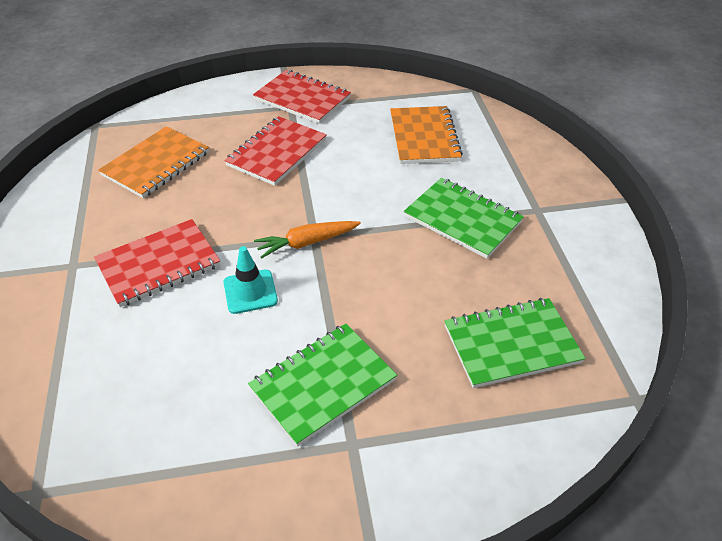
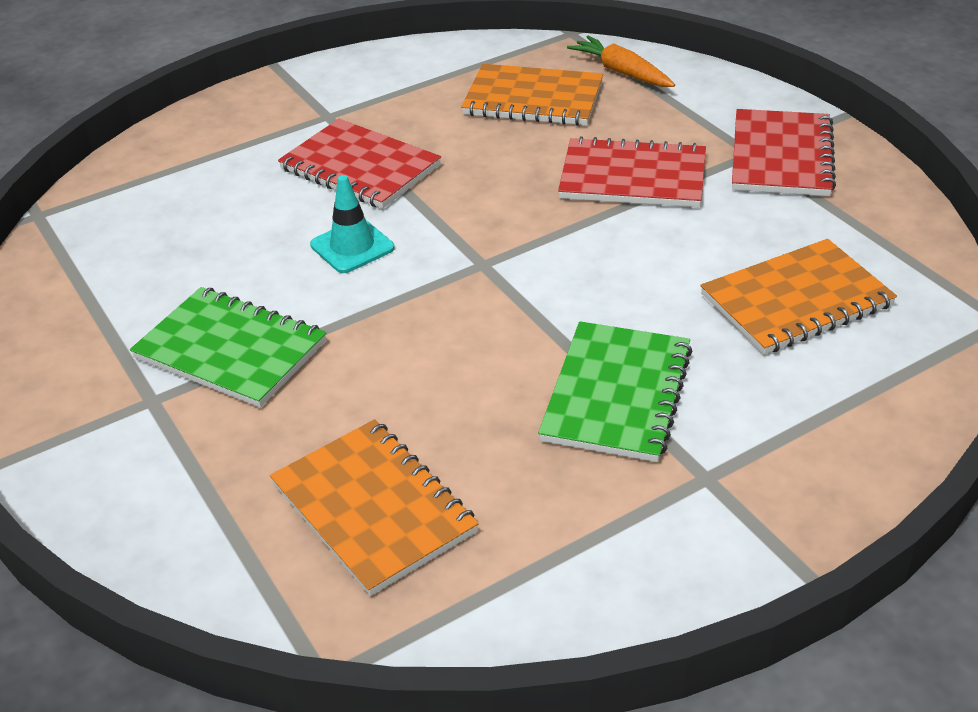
camera: 70 degrees right, 5 degrees down
(307, 243) = (466, 261): orange carrot -> orange carrot (621, 72)
(511, 344) = (373, 508): green notebook -> orange notebook

